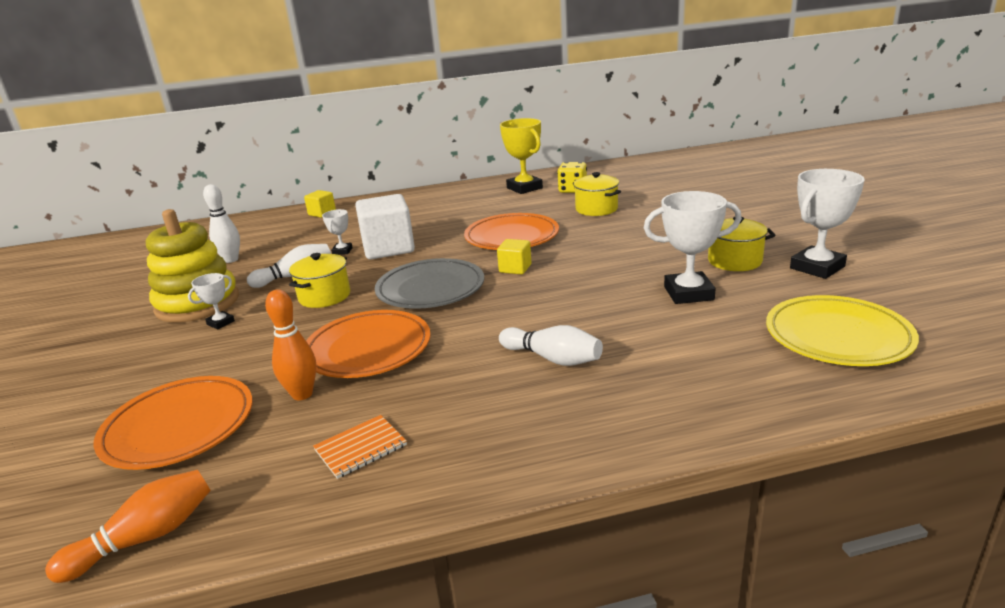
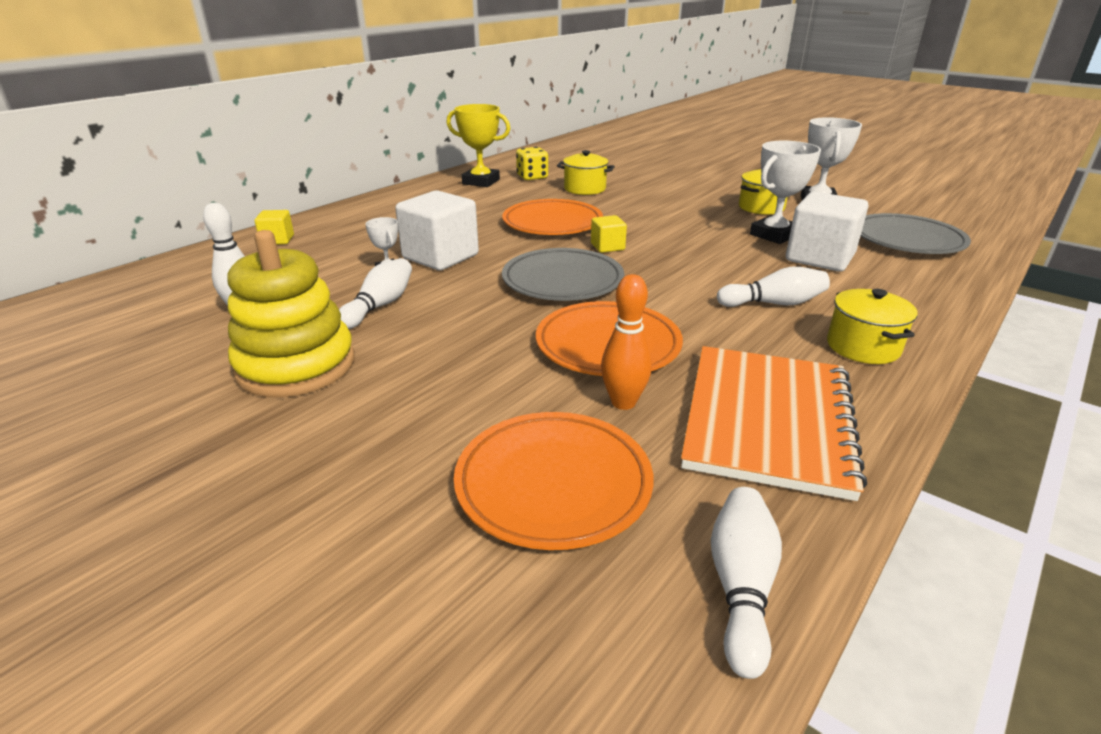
camera: 40 degrees left, 5 degrees up
(146, 538) = (741, 587): orange bowling pin -> white bowling pin
(220, 323) = (377, 374): white trophy -> none
(324, 296) = (459, 315): yellow pot -> yellow pot (863, 347)
(360, 448) = (767, 420): orange notebook -> orange notebook, size x2.44
(688, 329) = (819, 258): none -> white cube
(837, 337) = (907, 240): yellow plate -> grey plate

